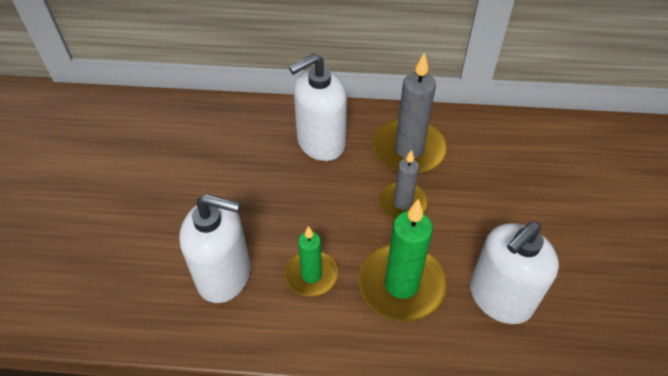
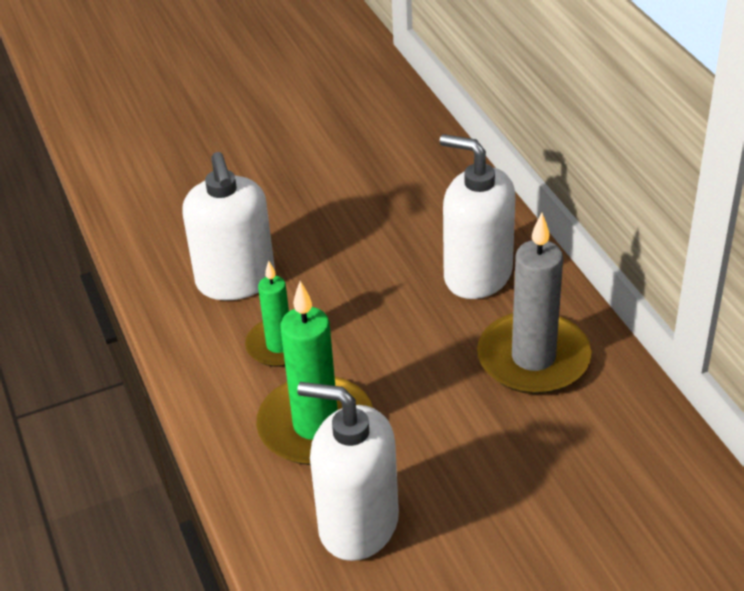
camera: 65 degrees right, 10 degrees down
(402, 203) = (438, 384): grey candle -> none

